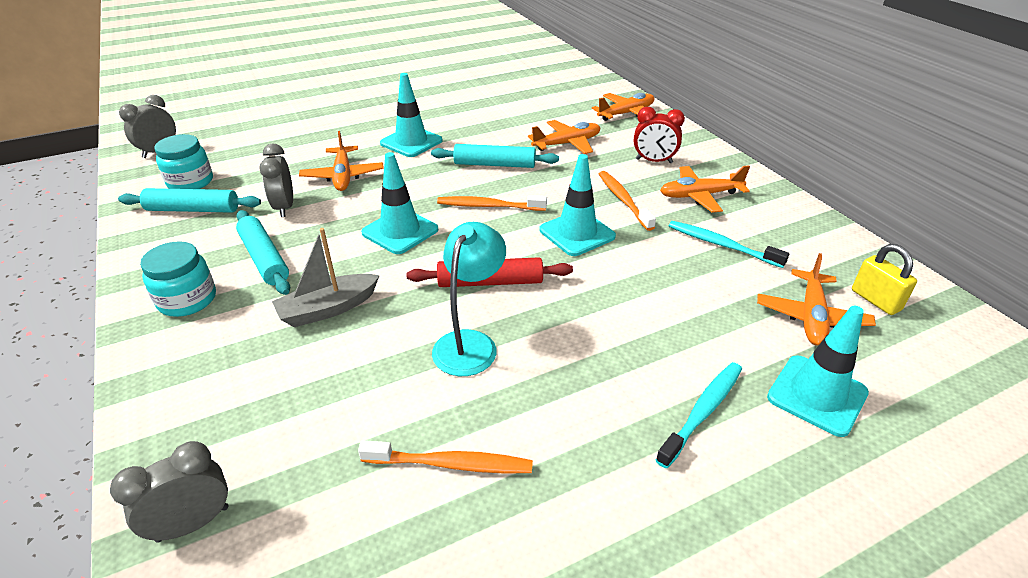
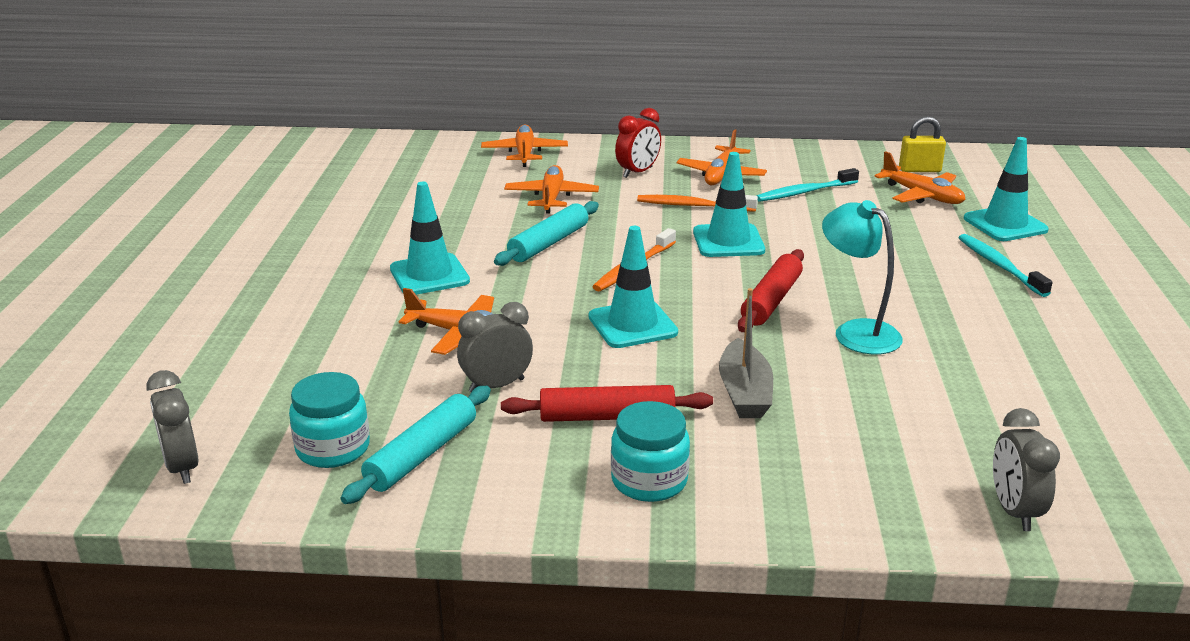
camera: 60 degrees left, 10 degrees down
(264, 259) = (607, 417): turquoise rolling pin -> red rolling pin
(284, 207) = (496, 385): grey clock -> grey clock turned 135 degrees clockwise
(451, 464) = (1003, 375): orange toothbrush -> none

